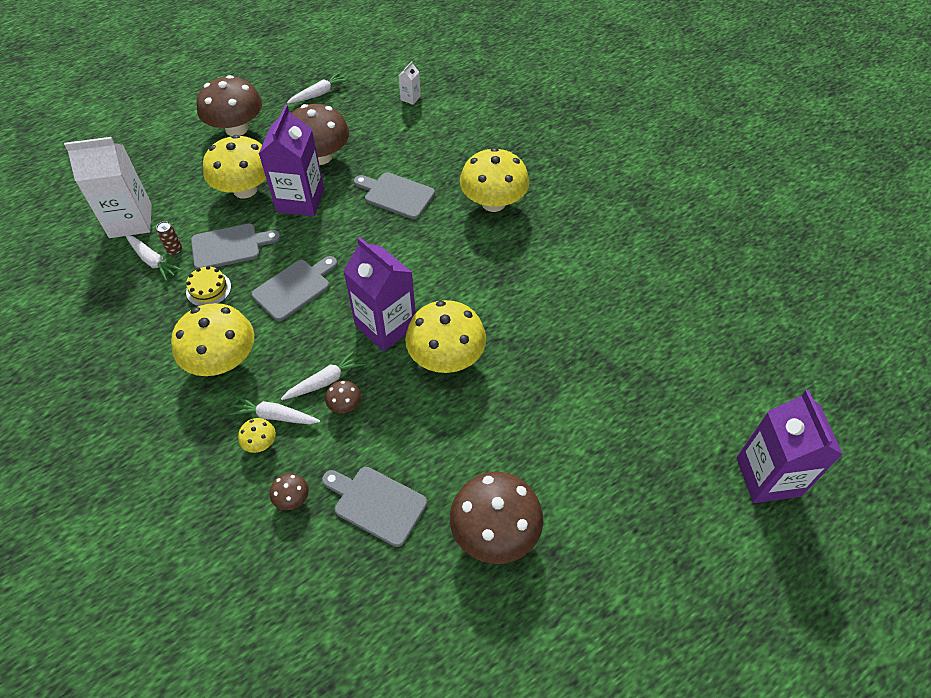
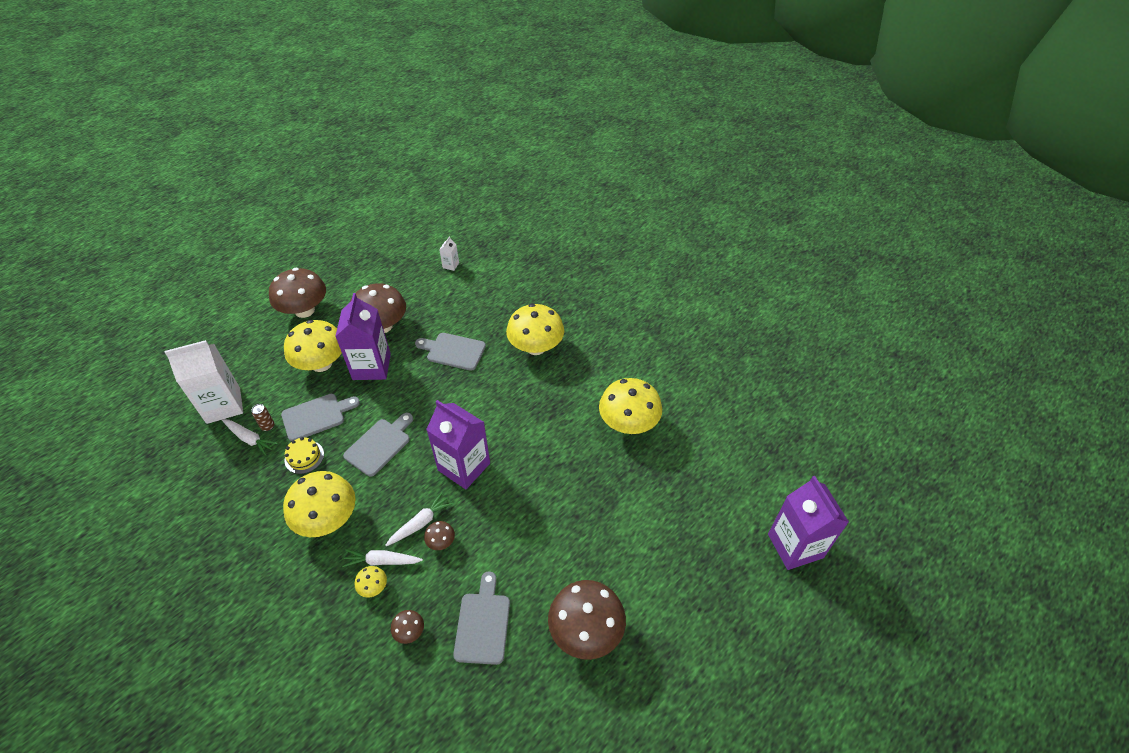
camera: 10 degrees left, 5 degrees down
(319, 94) = (372, 271): white carrot -> none
(376, 504) = (483, 624): grey cutting board -> grey cutting board turned 75 degrees clockwise
(446, 357) = (519, 486): yellow mushroom -> yellow mushroom (628, 423)

